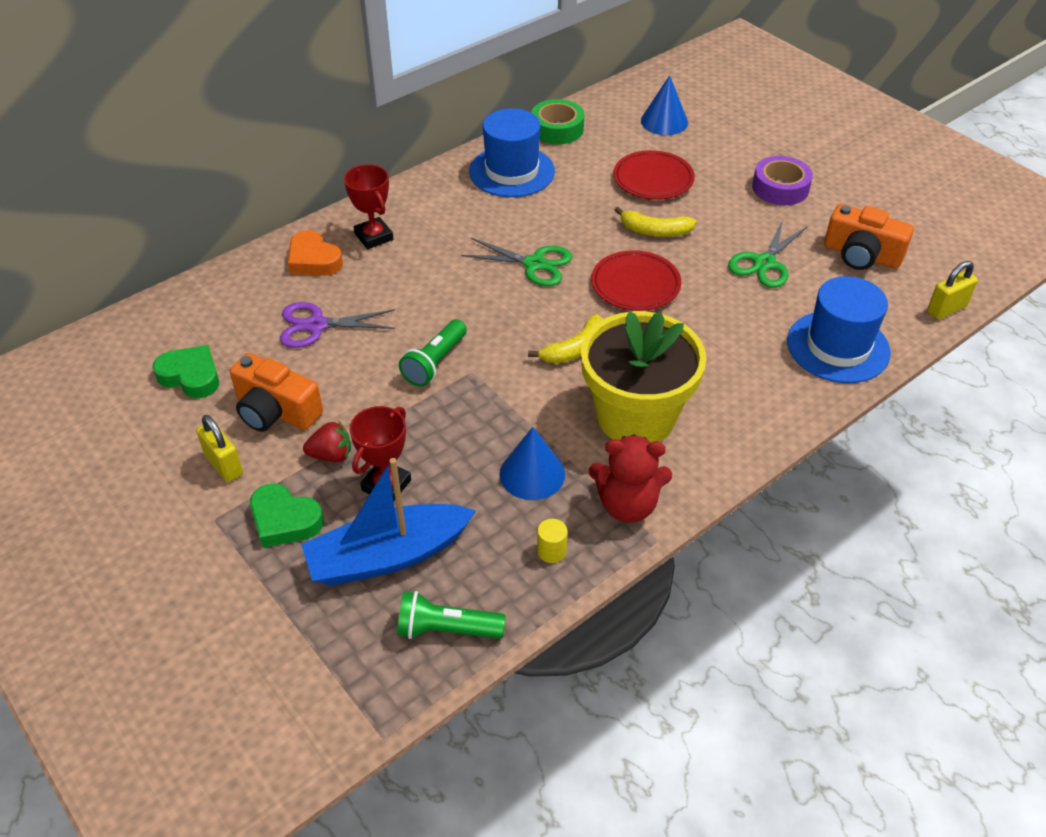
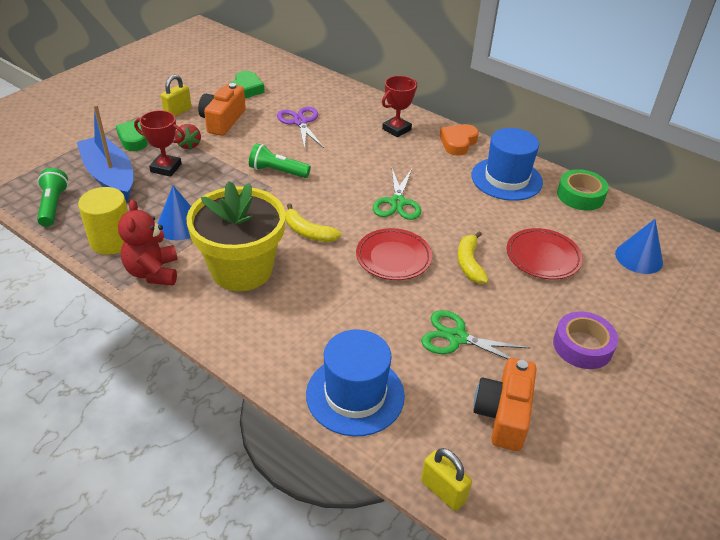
camera: 75 degrees right, 5 degrees down
(313, 260) = (362, 111): orange heart -> orange heart (458, 143)
(551, 551) = (112, 241): yellow cylinder -> yellow cylinder, size x2.15

